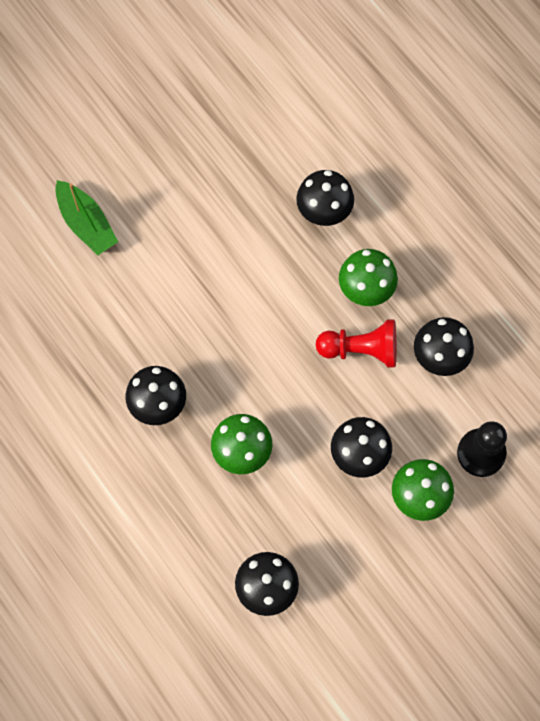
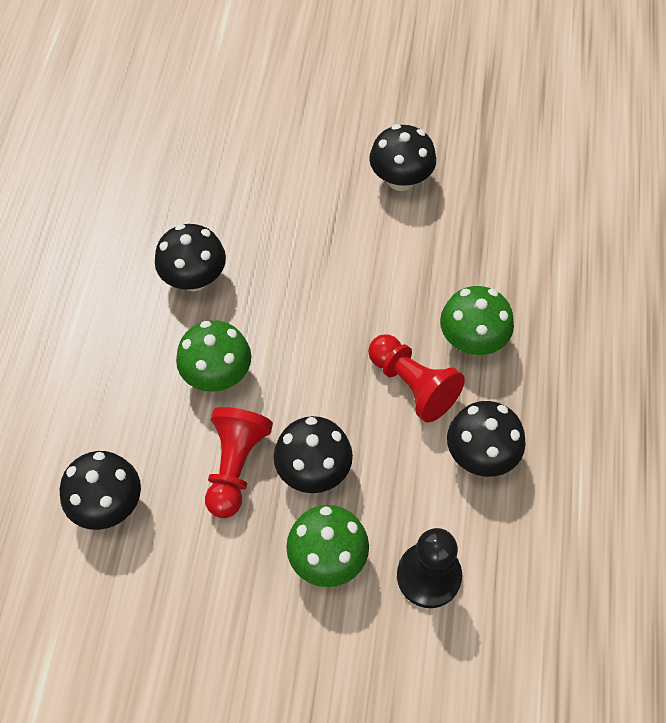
camera: 45 degrees right, 10 degrees down
(86, 224) = (293, 106): green boat -> none
(313, 495) = (235, 466): none -> red pawn
(324, 211) = (502, 249): black mushroom -> black mushroom (400, 179)

